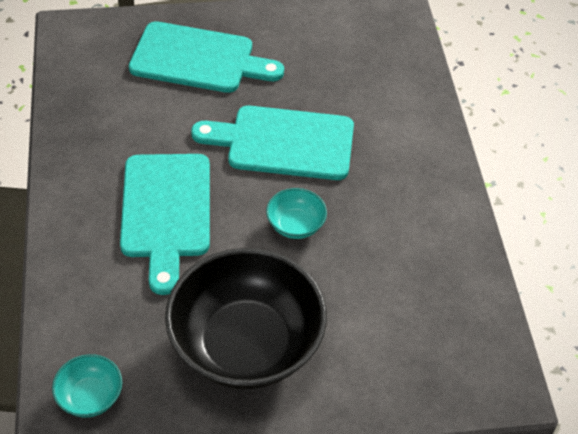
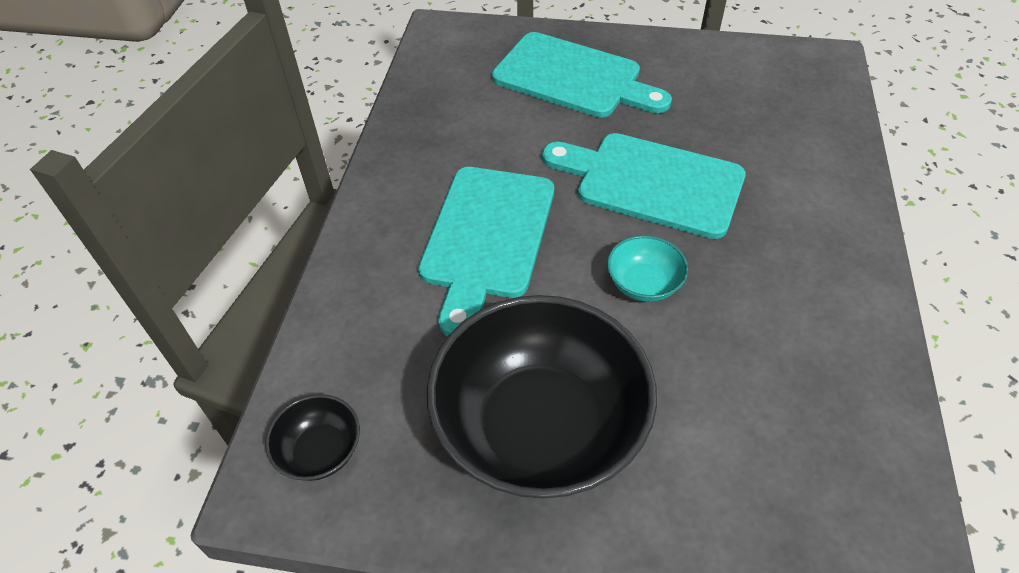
camera: 20 degrees right, 0 degrees up
(90, 397) = (320, 451): turquoise bowl -> black bowl

